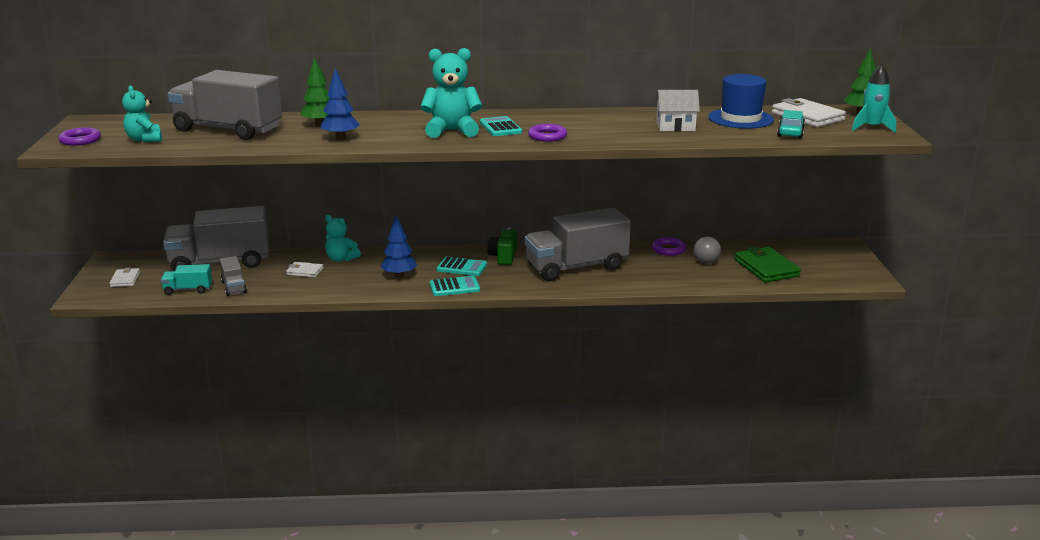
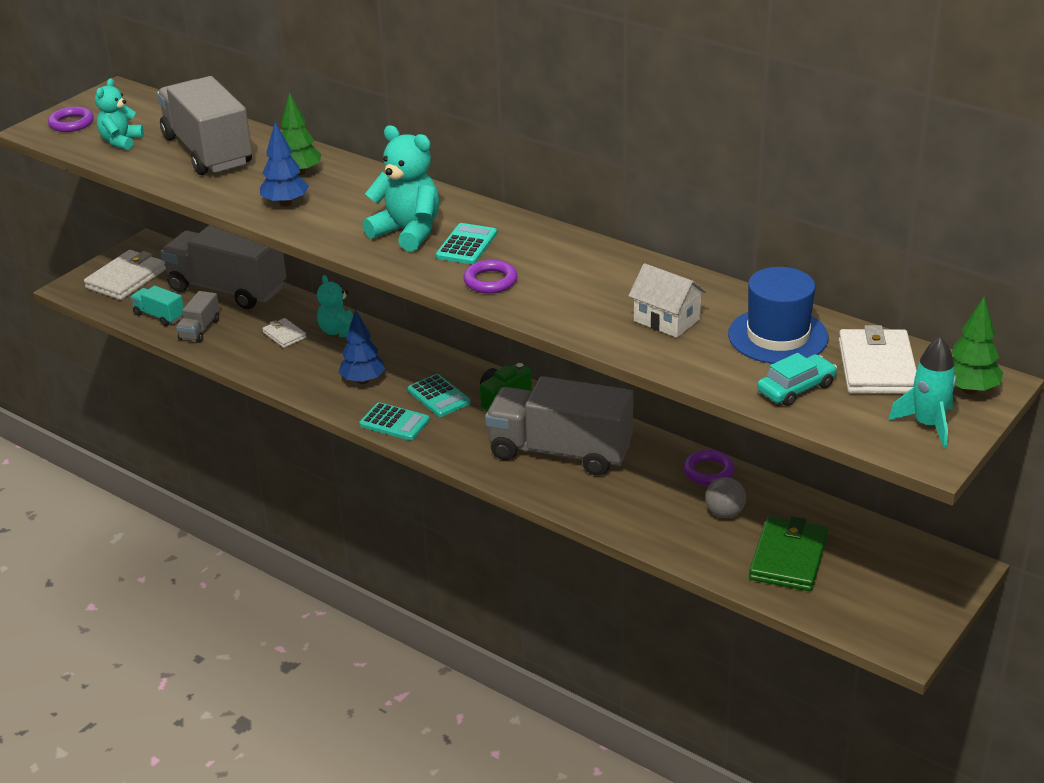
camera: 40 degrees right, 10 degrees up
(125, 279) = (126, 279): white wallet -> white wallet, size x1.85

